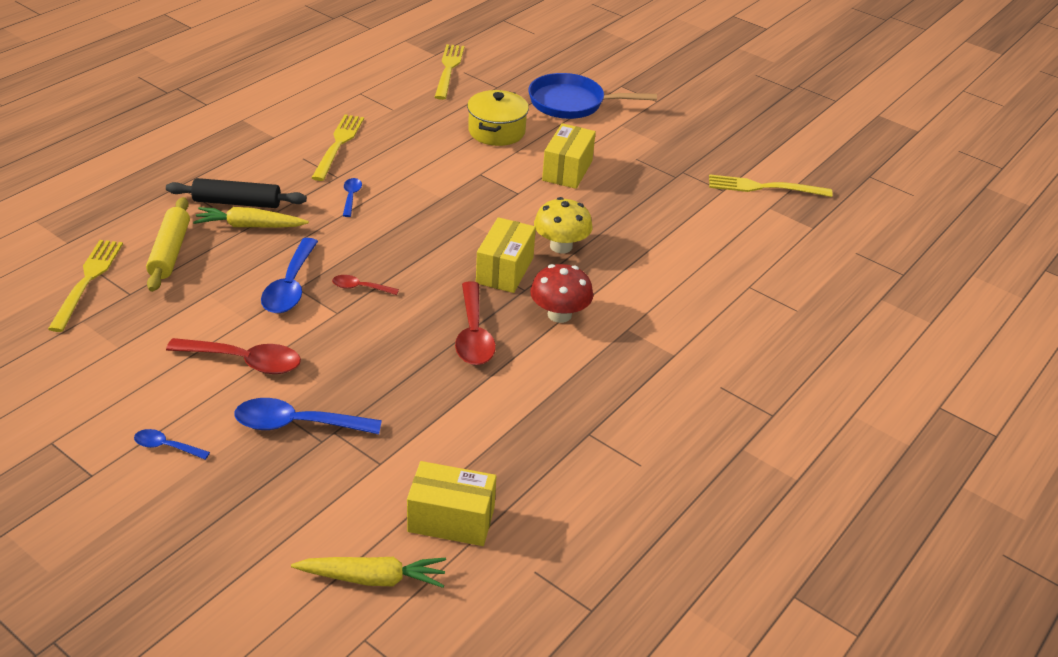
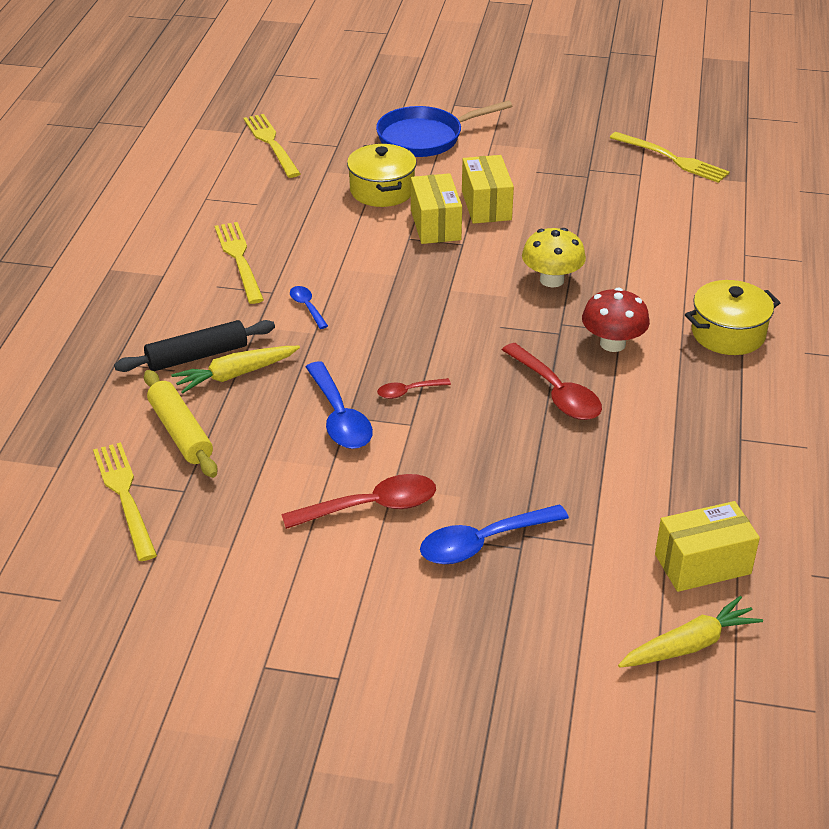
camera: 25 degrees left, 0 degrees up
(166, 446) = (382, 618): blue spoon -> none
(504, 270) = (524, 322): yellow box -> yellow box (435, 225)
(667, 345) = (728, 333): none -> yellow pot
(764, 187) = (672, 159): yellow fork -> yellow fork turned 120 degrees counterclockwise

